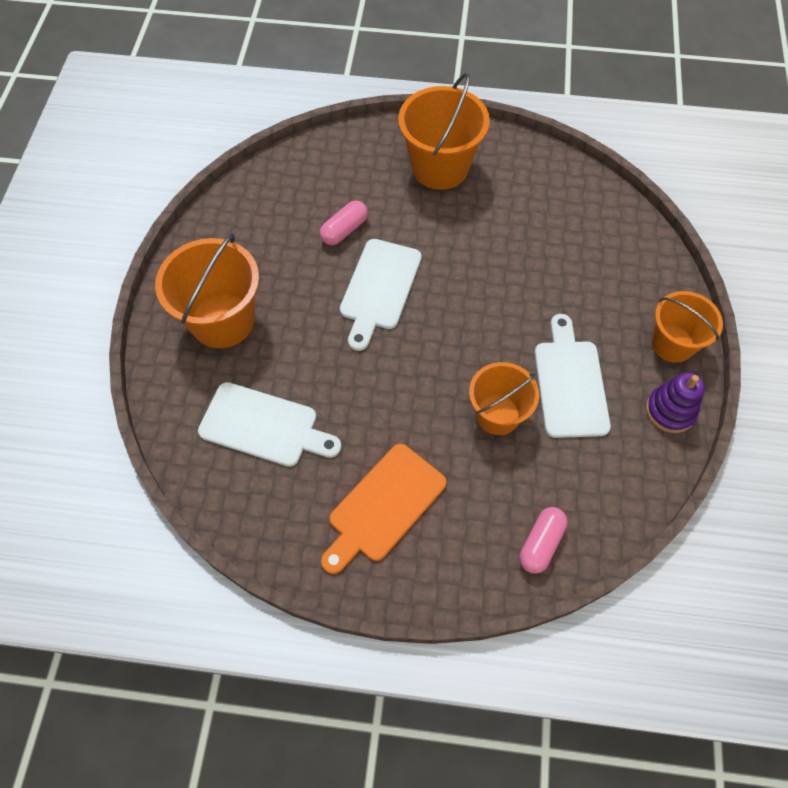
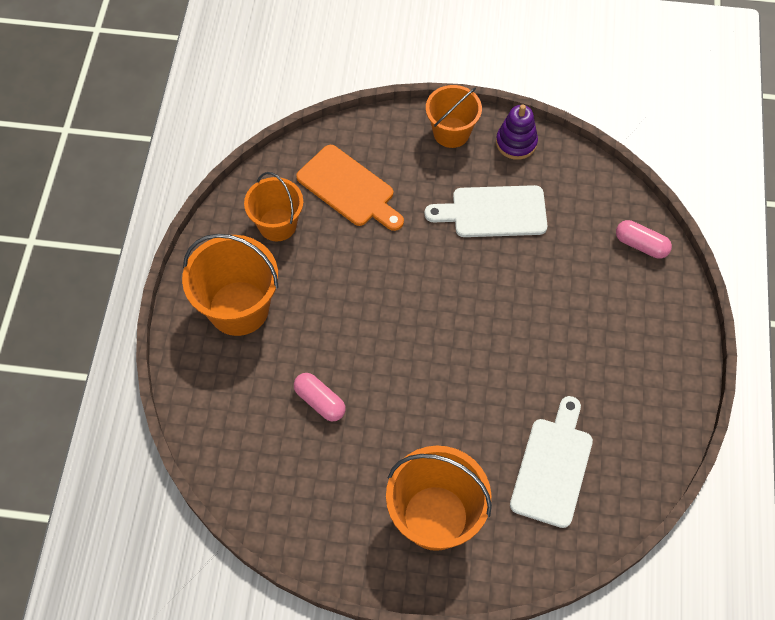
camera: 90 degrees left, 0 degrees up
(379, 288) = (394, 366): white cutting board -> none
(384, 506) = (622, 361): orange cutting board -> orange cutting board (349, 188)
(497, 414) = (528, 269): orange bucket -> orange bucket (277, 224)

